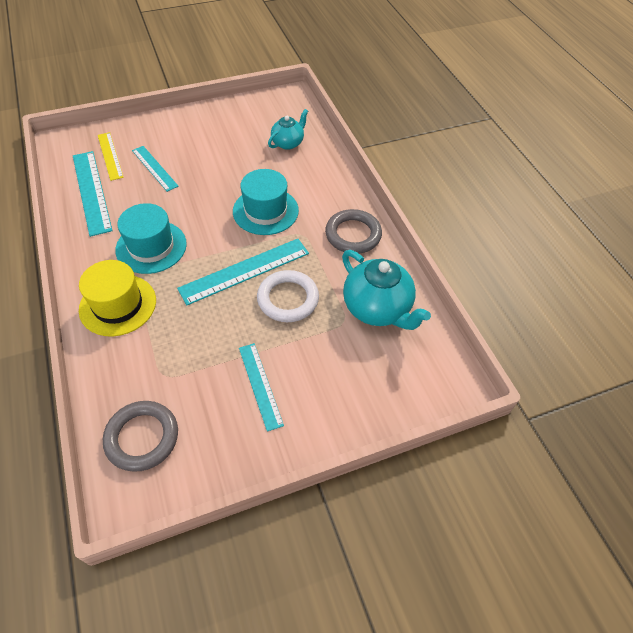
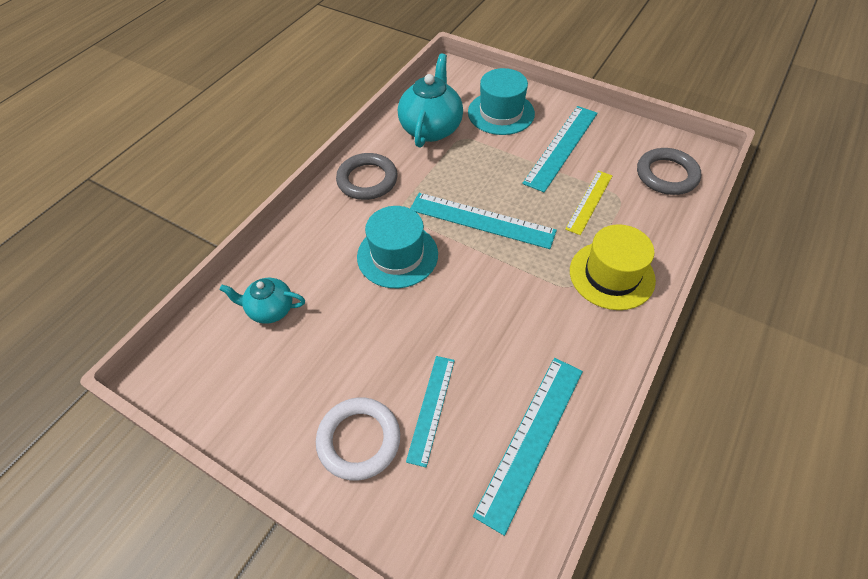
camera: 125 degrees left, 0 degrees up
(110, 156) = (458, 485): yellow ruler -> yellow ruler (589, 201)
(151, 247) = (533, 307): turquoise hat -> turquoise hat (501, 113)
(260, 385) = (561, 147): turquoise ruler -> turquoise ruler, size x1.57
(288, 299) = (478, 177): white ring -> white ring (359, 440)

